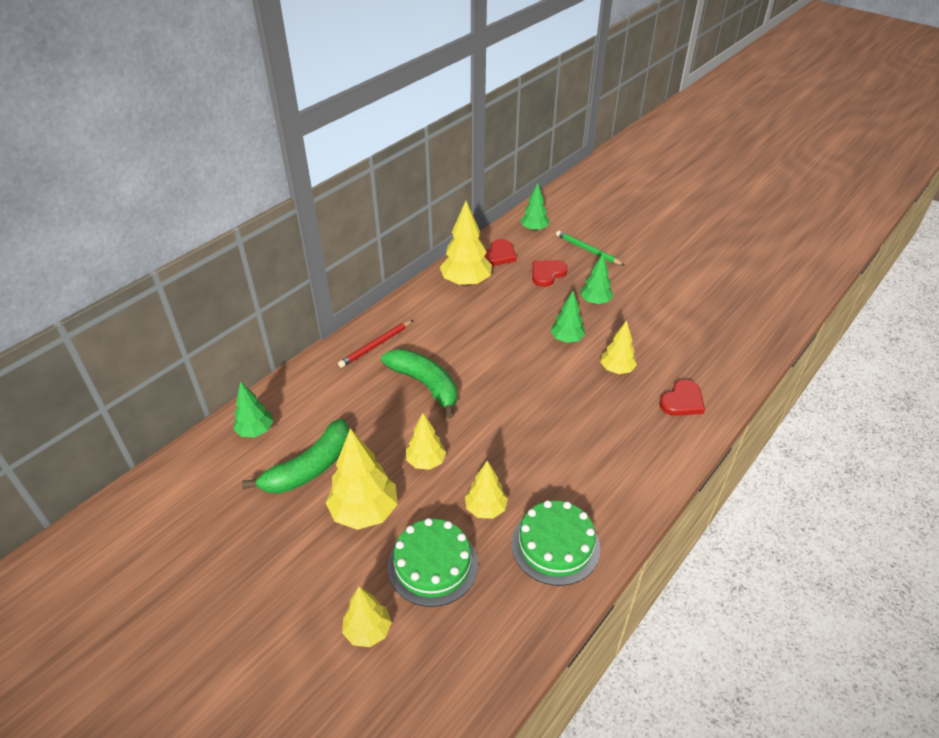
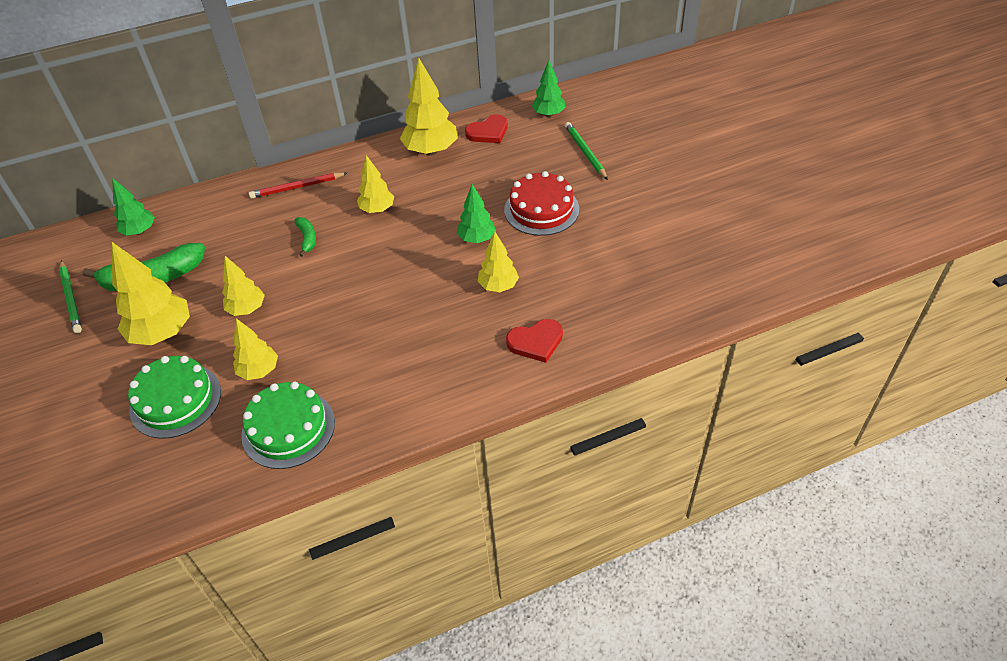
camera: 30 degrees right, 5 degrees up
(239, 516) = (71, 298): none -> green pencil
(368, 631) = (83, 432): yellow tree -> yellow tree (377, 210)
(425, 384) = (307, 238): green banana -> green banana, size x0.48
(547, 274) = (519, 165): red heart -> none
(595, 302) = (541, 209): green tree -> red cake

